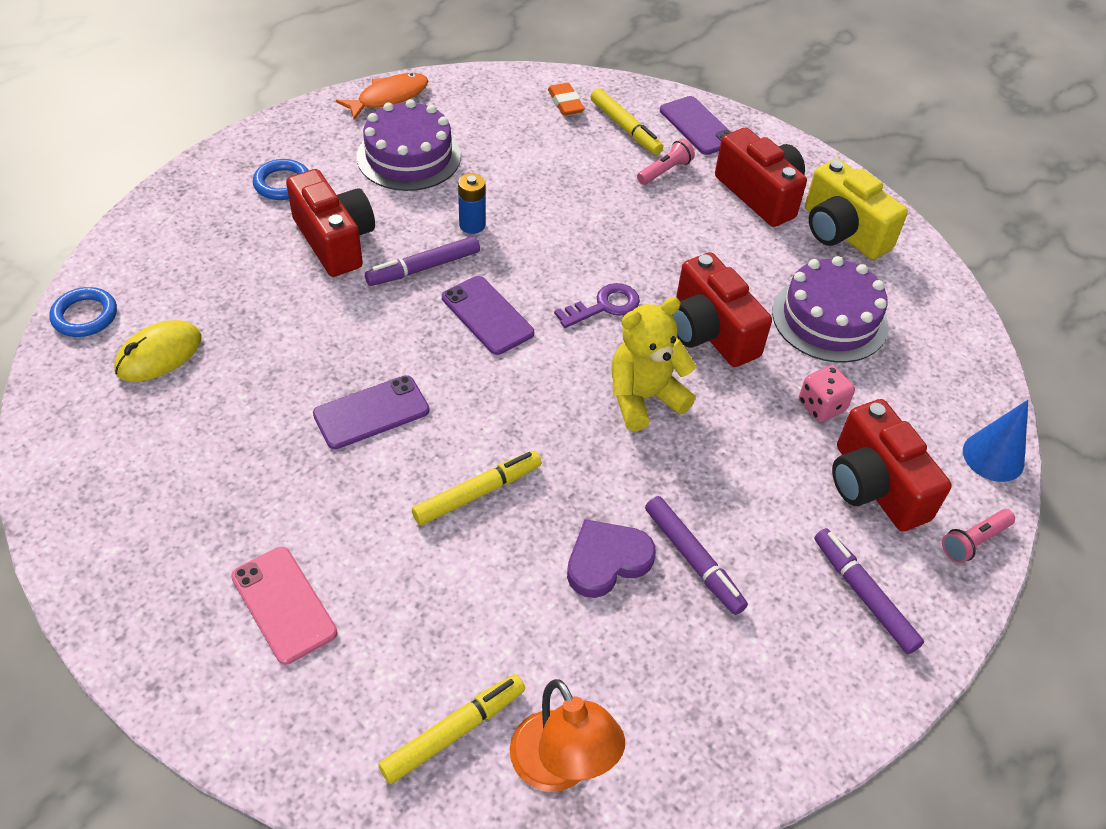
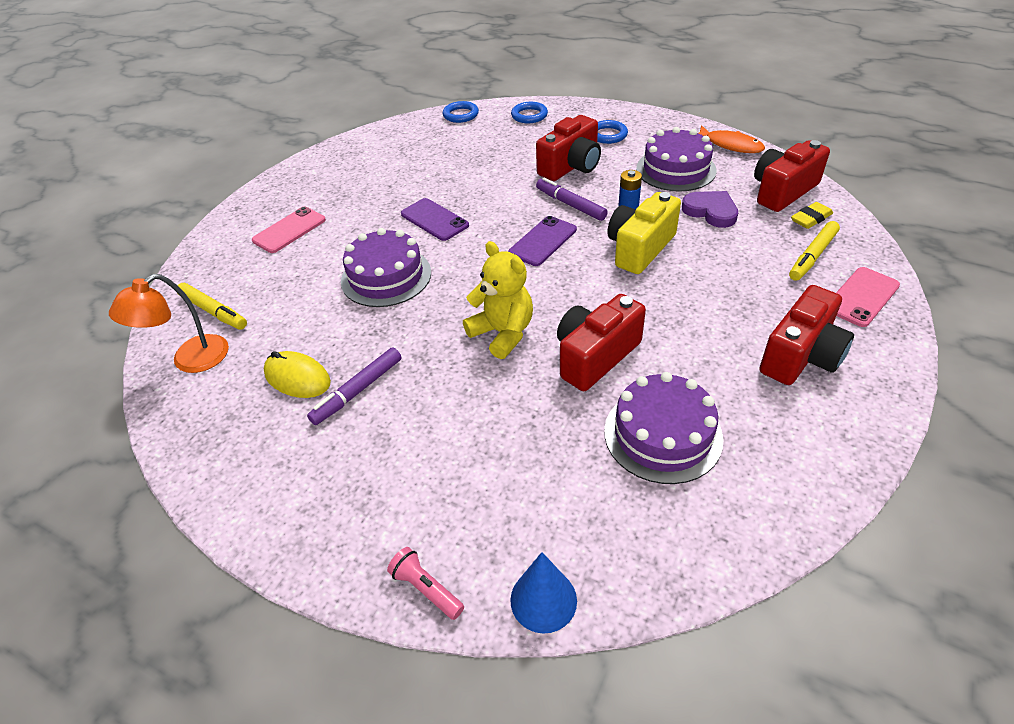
camera: 80 degrees right, 5 degrees down
(159, 241) = (529, 115): none -> blue ring
(159, 355) = (444, 142): yellow mouse -> yellow mouse (297, 378)
(477, 493) = (386, 276): yellow marker -> purple cake
(565, 103) = (810, 219): orange eraser -> yellow eraser
(604, 306) = (587, 292): purple key -> none
(607, 560) = (346, 346): purple heart -> purple heart (711, 211)
(665, 171) = (777, 290): pink flashlight -> none
(697, 126) = (862, 297): purple phone -> pink phone
(821, 406) = (546, 444): pink dice -> none
(842, 232) = (798, 426): yellow camera -> yellow camera (640, 248)
(863, 595) = (346, 504): purple marker -> none
(874, 486) = (467, 497): red camera -> red camera (782, 191)

